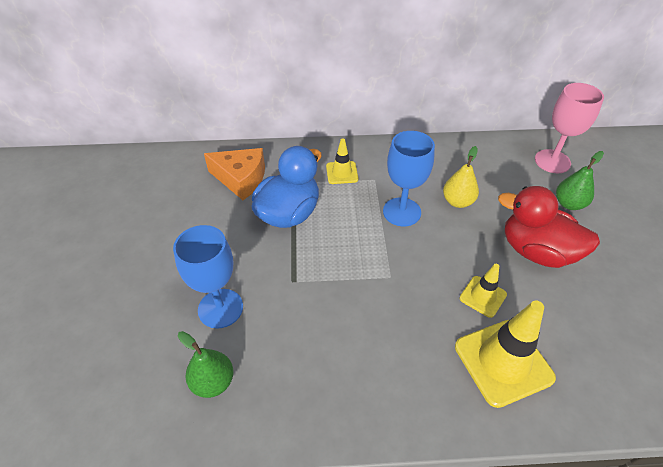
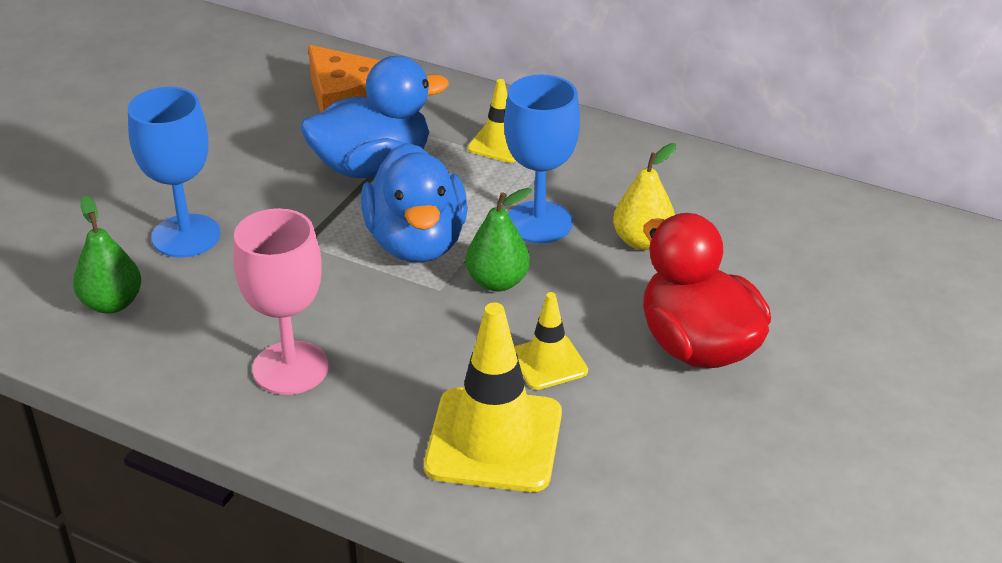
camera: 30 degrees right, 10 degrees down
(353, 252) = (416, 243): none -> blue duck
(552, 161) = (876, 247): pink goblet -> pink goblet (290, 368)
(569, 204) = (831, 311): green pear -> green pear (497, 282)

